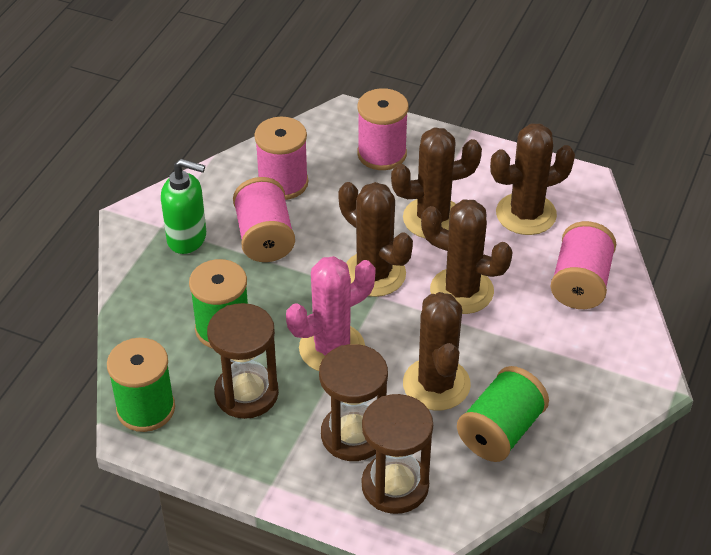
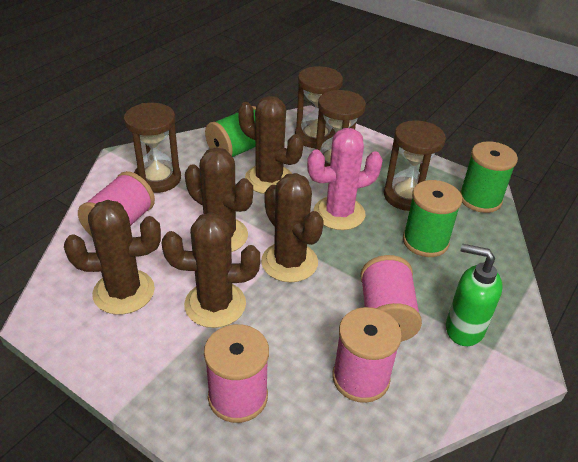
camera: 170 degrees left, 5 degrees down
(436, 384) = (269, 179): brown cactus -> brown cactus turned 60 degrees counterclockwise
(580, 355) = (157, 179): none -> brown hourglass

